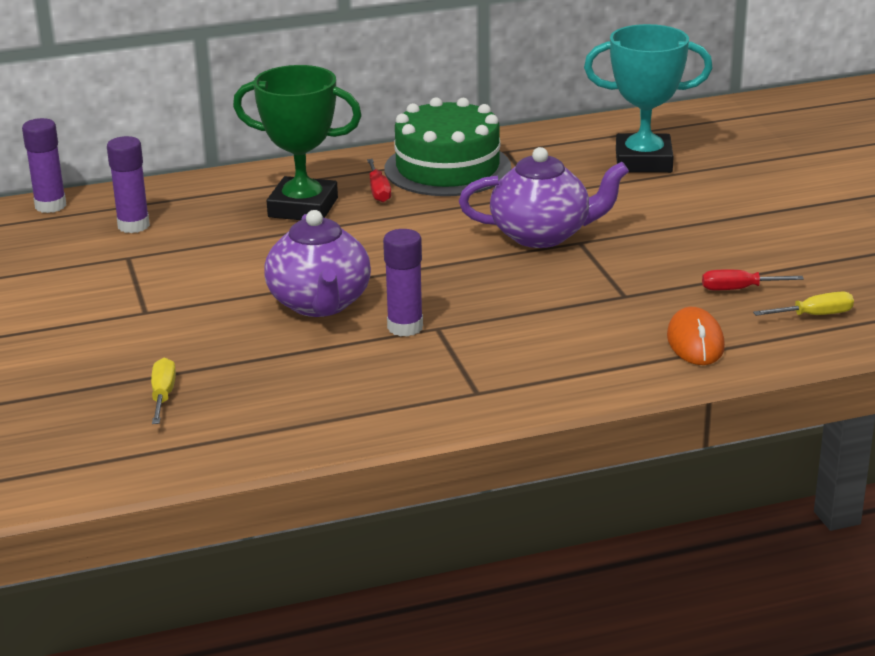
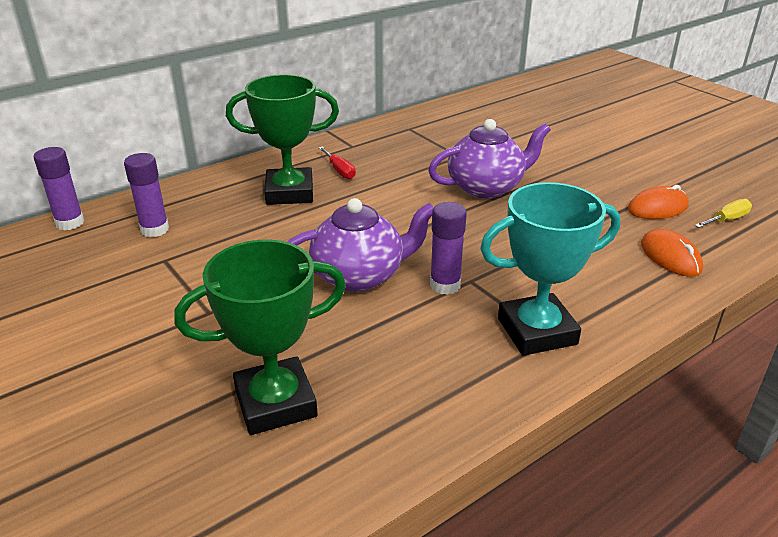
camera: 20 degrees left, 5 degrees up
(163, 395) = (275, 403): yellow screwdriver -> green trophy
(320, 304) = (359, 276): purple teapot -> purple teapot turned 75 degrees counterclockwise
(447, 168) = (378, 146): green cake -> none
(643, 161) = (508, 124): turquoise trophy -> turquoise trophy (537, 331)
(738, 289) = (657, 208): red screwdriver -> orange mouse

